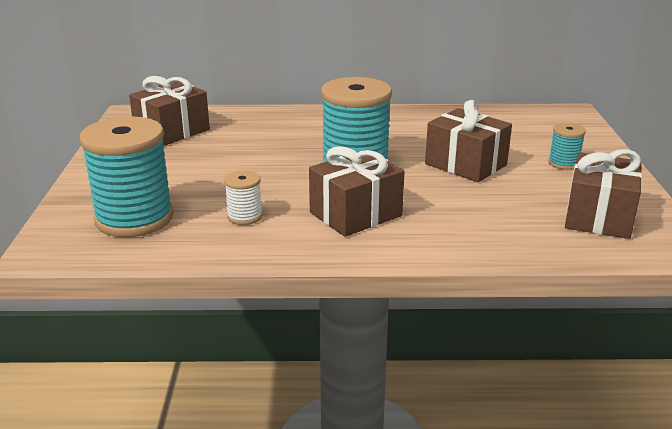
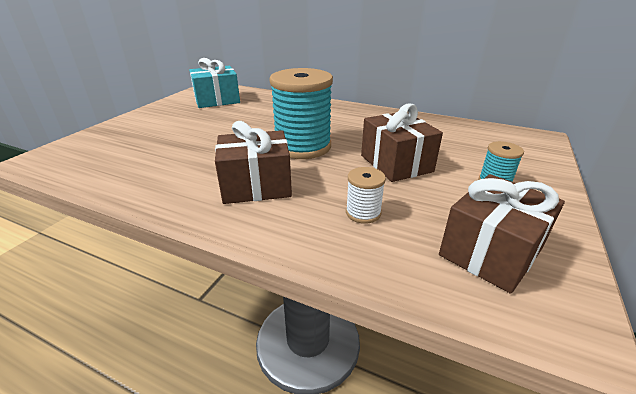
camera: 25 degrees right, 5 degrees up
(134, 218) = (112, 151): turquoise spool -> none
(172, 131) = (217, 100): brown gift -> turquoise gift
(244, 216) = (177, 167): white spool -> white spool (363, 213)

